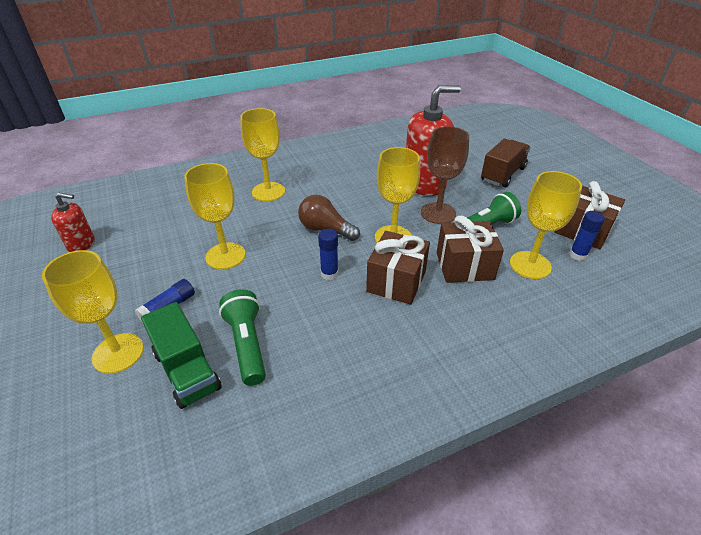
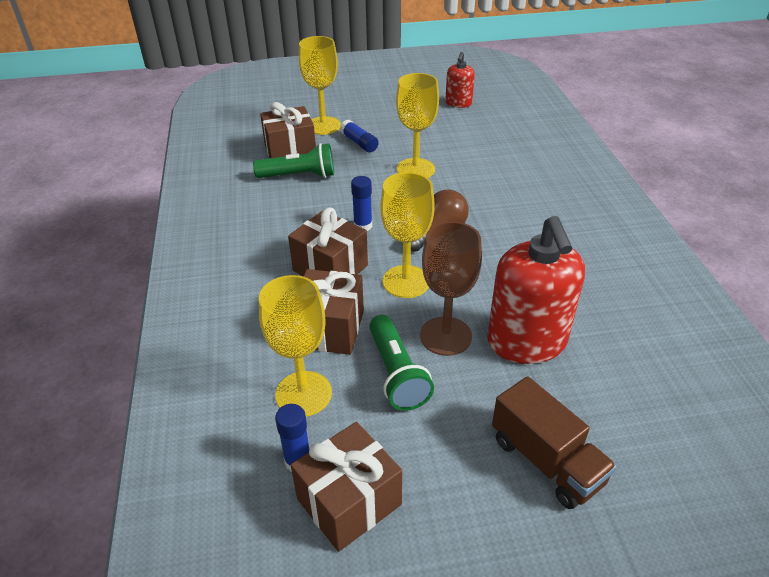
camera: 105 degrees right, 0 degrees up
(187, 370) = (290, 151): green truck -> brown gift
(268, 192) = (527, 200): yellow goblet -> none

